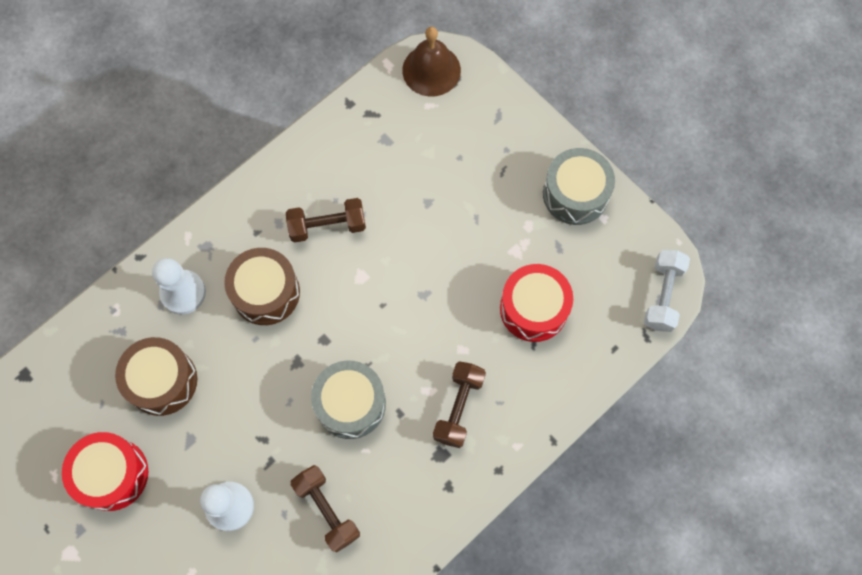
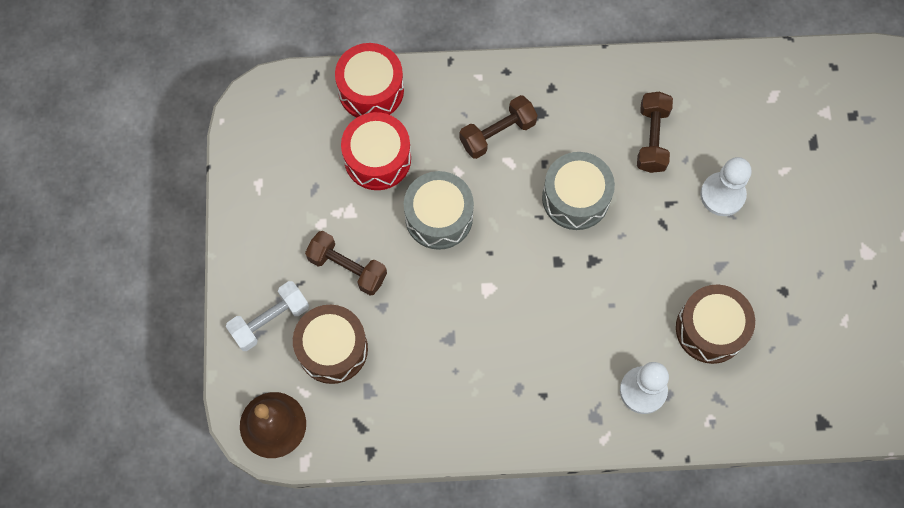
camera: 140 degrees left, 0 degrees up
(112, 474) = (798, 286): red drum -> red drum (371, 90)
(266, 292) = (574, 336): brown drum -> brown drum (332, 349)
(327, 226) = (480, 353): brown dumbbell -> brown dumbbell (347, 268)
(575, 194) = (261, 218): grey drum -> grey drum (439, 217)
(663, 295) = (274, 93): white dumbbell -> white dumbbell (270, 320)

